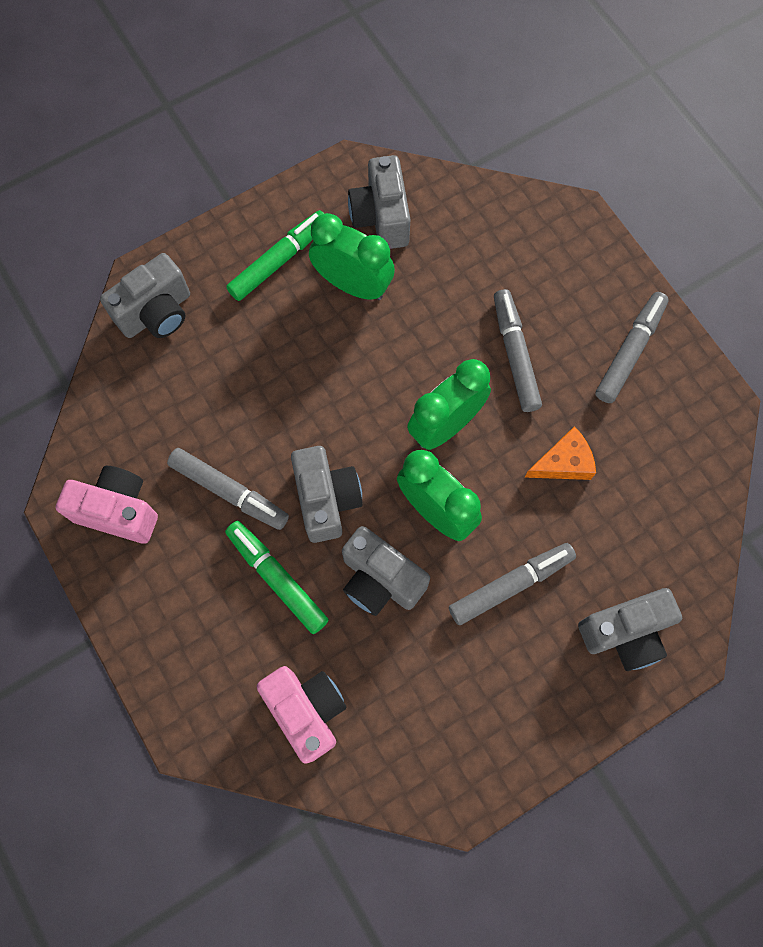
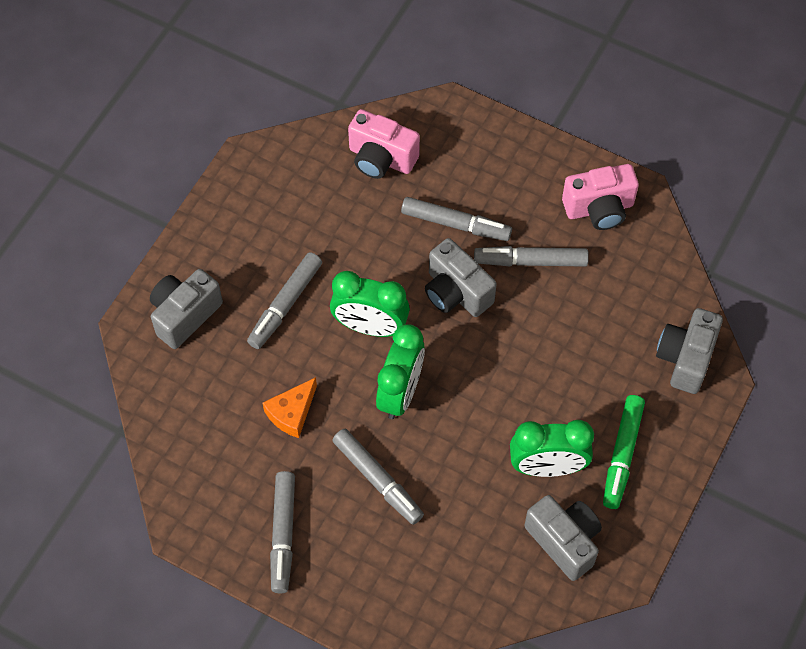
camera: 150 degrees right, 10 degrees down
(277, 578) = (456, 224): green marker -> grey marker
(380, 580) = (382, 260): grey camera -> none

